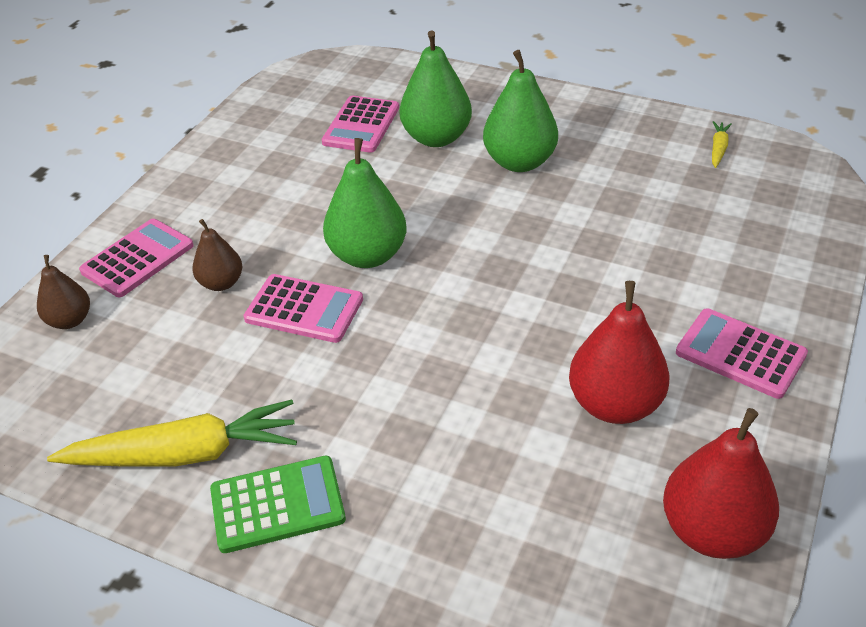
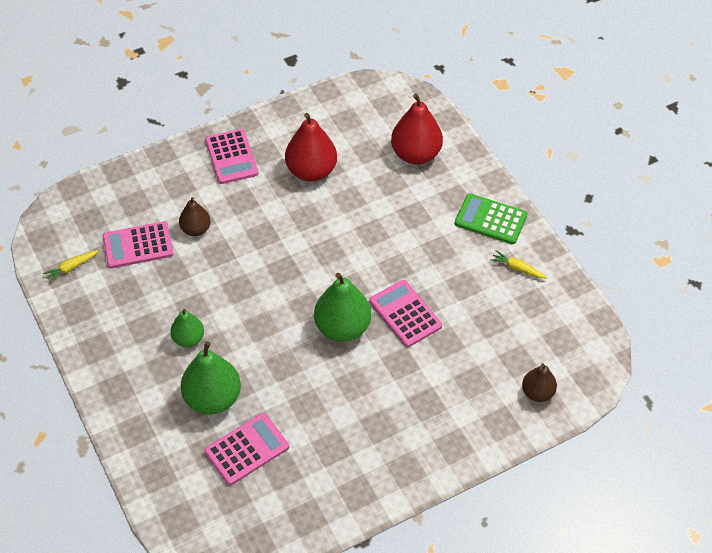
camera: 145 degrees left, 10 degrees up
(137, 258) = (474, 418): pink calculator -> pink calculator (138, 245)
(184, 454) = (517, 268): yellow carrot -> yellow carrot, size x0.44
(221, 283) = (437, 363): brown pear -> brown pear (196, 229)
(519, 162) = (188, 339): green pear -> green pear, size x0.58
(712, 531) = (332, 108): red pear -> red pear (415, 154)

